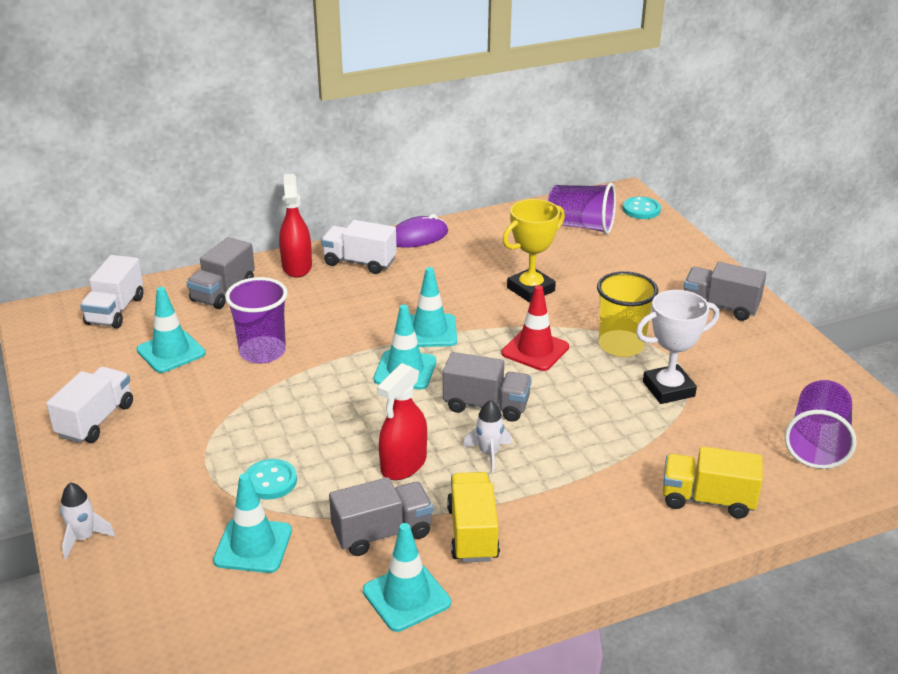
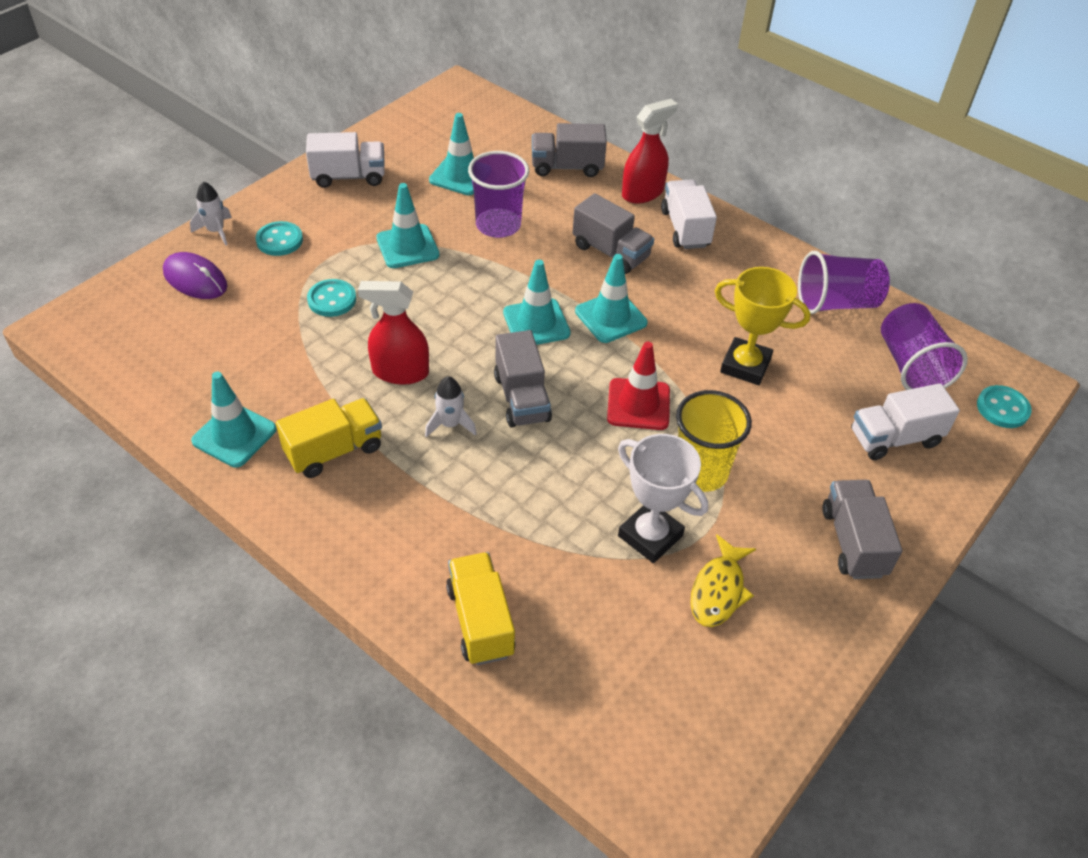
camera: 60 degrees right, 15 degrees up
(115, 311) = (492, 123): white truck -> white truck (894, 438)
(147, 494) = (279, 240): none -> turquoise button
(253, 546) = (251, 321): turquoise traffic cone -> turquoise traffic cone (407, 247)
(382, 533) = (304, 391): grey truck -> grey truck (611, 252)
(418, 236) = (767, 250): purple mouse -> purple mouse (195, 279)
(733, 376) = (718, 590): none -> yellow fish
(817, 443) = (643, 705): purple cup -> purple cup (836, 303)

